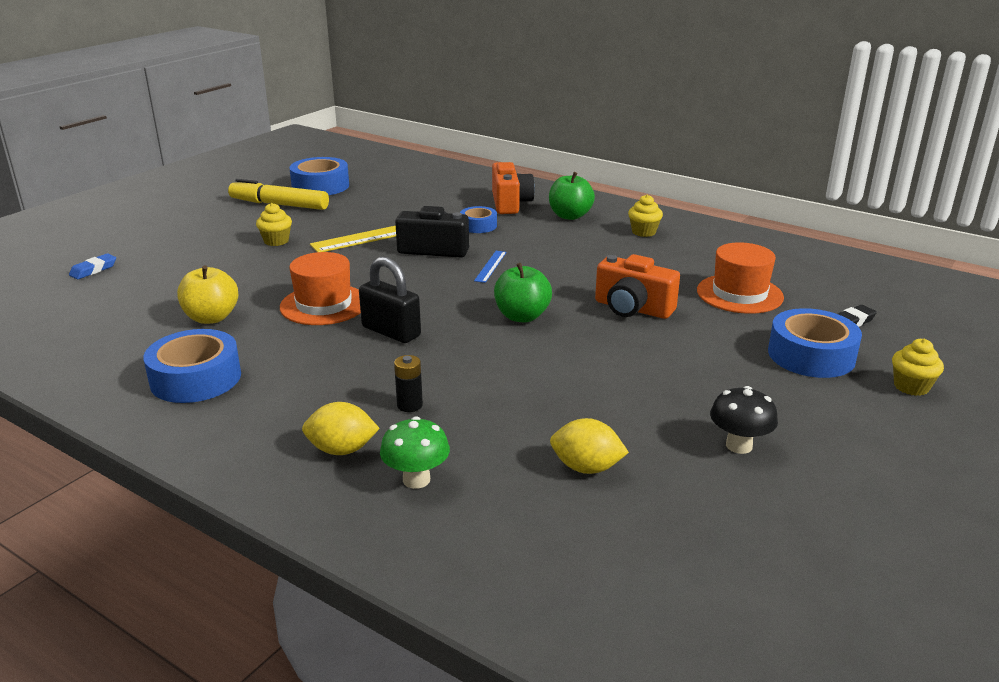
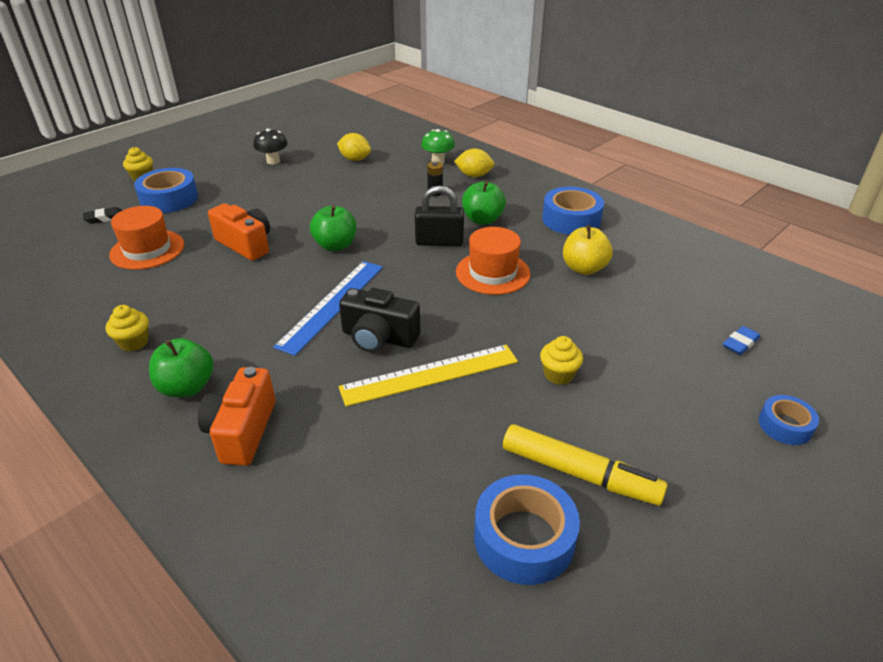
camera: 170 degrees left, 10 degrees up
(331, 366) = (482, 220): none -> green apple
(391, 332) = (439, 242): black padlock -> black padlock turned 45 degrees counterclockwise
(478, 226) = (312, 379): blue tape -> blue tape (785, 425)
(490, 266) = (332, 305): blue ruler -> blue ruler, size x2.13

